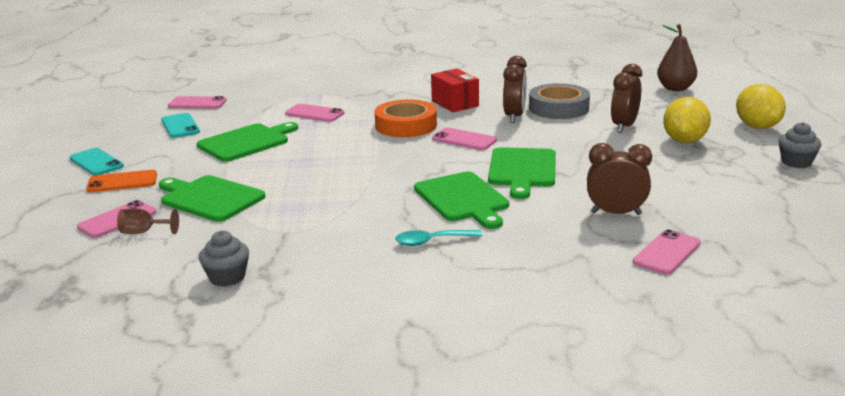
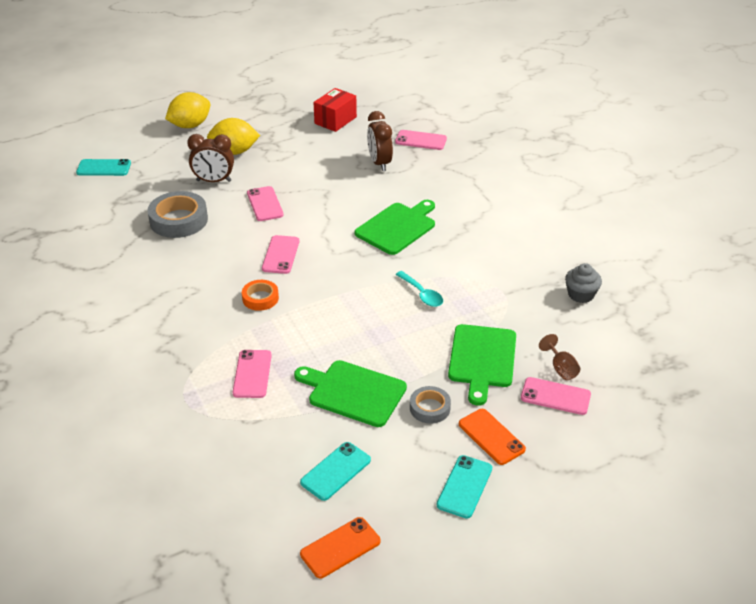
camera: 115 degrees left, 15 degrees up
(119, 119) = (340, 548): none -> orange phone
(188, 165) = (429, 408): none -> grey tape
(197, 103) = (257, 496): pink phone -> pink phone (265, 204)
(406, 125) = (260, 298): orange tape -> orange tape, size x0.57
(432, 241) = (469, 224): turquoise spoon -> turquoise spoon (422, 294)
(455, 103) = (186, 284): red box -> red box (335, 120)
(514, 117) = (211, 240): brown clock -> none
(522, 170) = (329, 212): green cutting board -> none
(675, 88) = (104, 168): brown pear -> turquoise phone
(796, 162) = (256, 108): grey cupcake -> none

